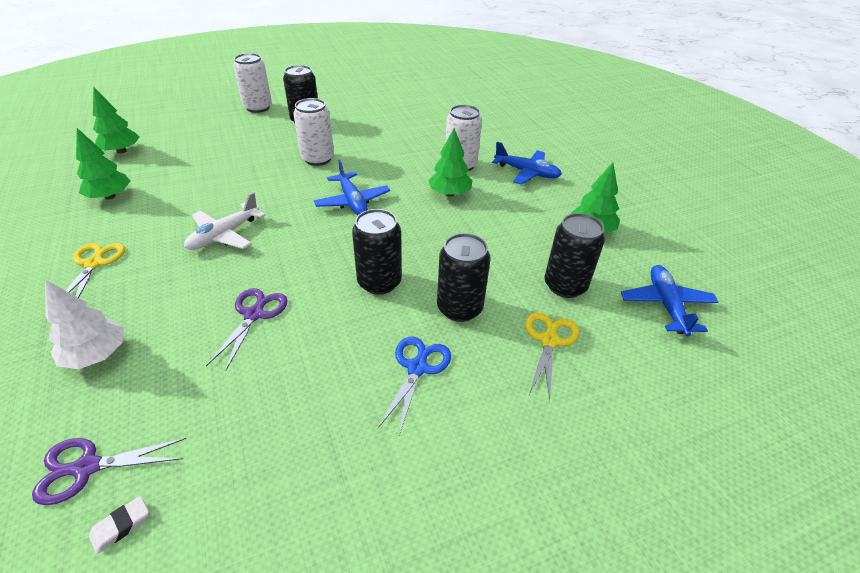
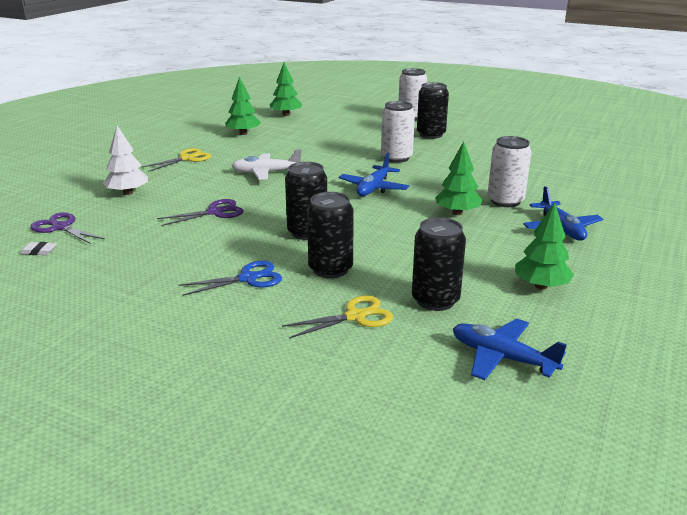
camera: 50 degrees right, 15 degrees down
(666, 305) = (502, 358): blue plane -> blue plane turned 105 degrees counterclockwise

